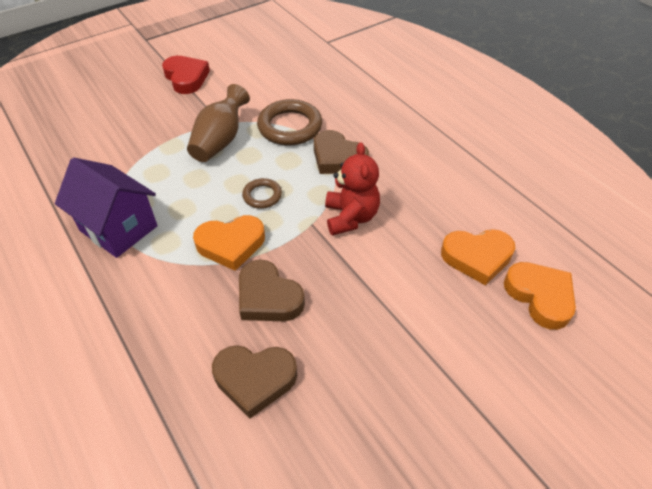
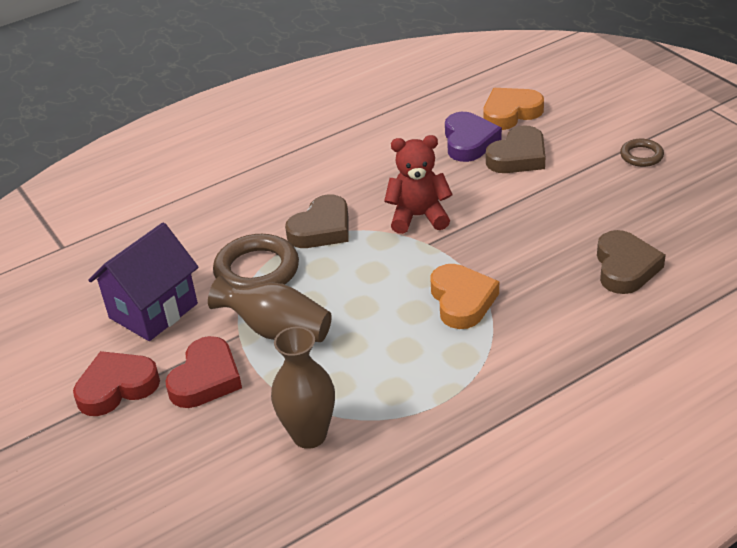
camera: 85 degrees left, 10 degrees down
(112, 161) = (309, 435): none -> brown vase
(118, 228) = (440, 401): purple house -> purple house (153, 311)
(182, 112) = (206, 378): none -> red heart
(262, 196) = (384, 283): brown ring -> brown ring (641, 156)
(268, 297) = (531, 267): brown heart -> brown heart (518, 157)
(477, 257) = (469, 142): orange heart -> purple heart

